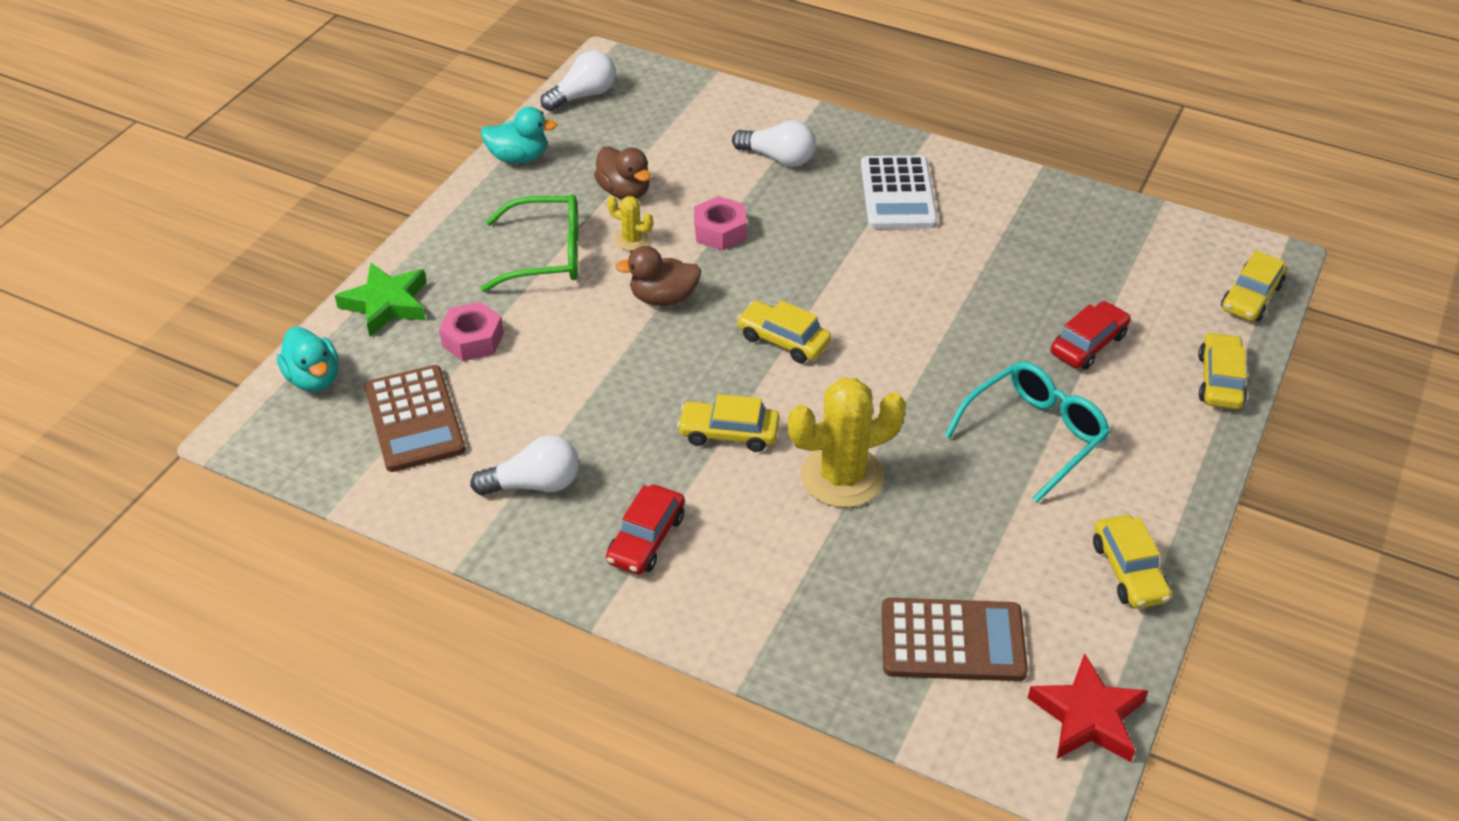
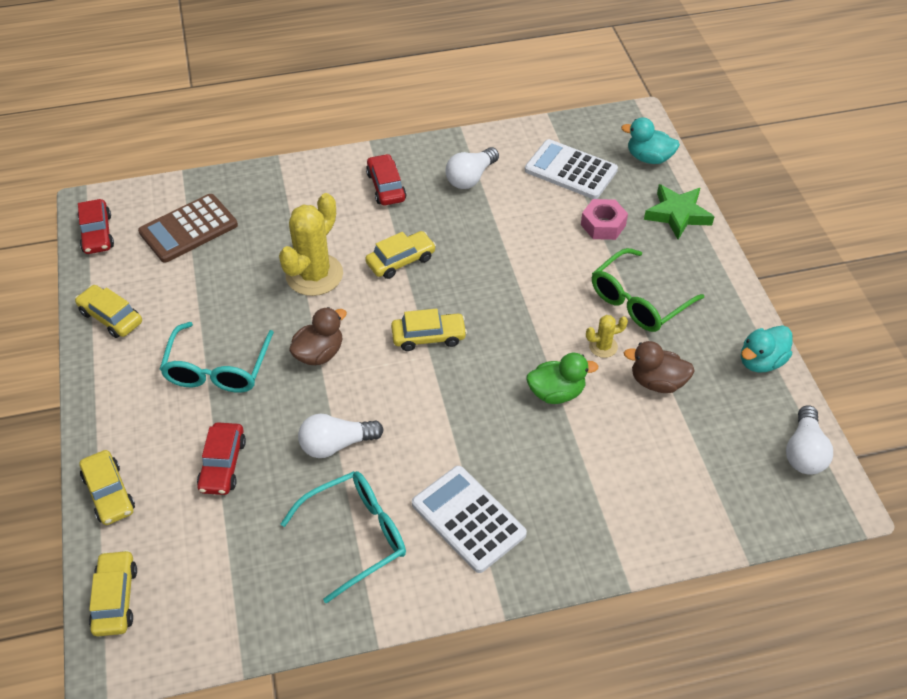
camera: 140 degrees right, 5 degrees up
(414, 419) = (570, 170): brown calculator -> white calculator
(663, 298) = (532, 318): brown duck -> brown duck (319, 353)
(720, 231) = (556, 393): pink nut -> green duck
(778, 158) = (591, 492): white light bulb -> white light bulb (336, 444)
(1004, 231) = (355, 536): none -> turquoise glasses
(1087, 716) = (97, 234): red star -> red car

